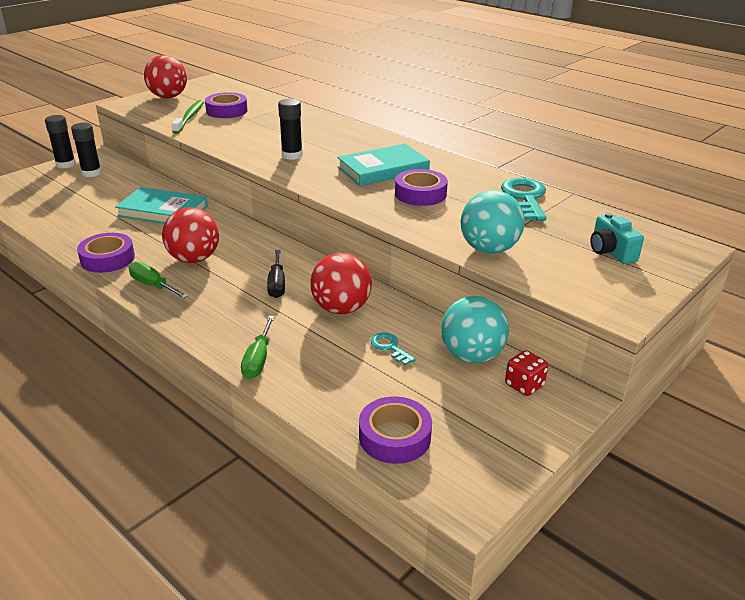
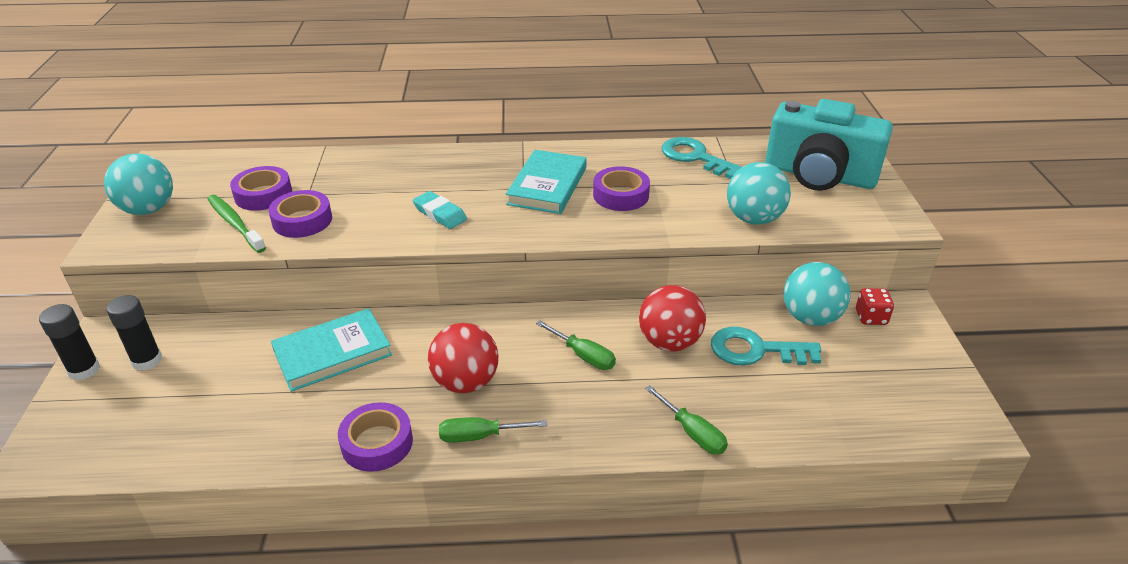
camera: 45 degrees left, 5 degrees up
(168, 97) = (148, 209): red ball -> turquoise ball
(277, 284) = (583, 356): black screwdriver -> green screwdriver
(292, 155) = (440, 214): black glue stick -> turquoise eraser
(389, 347) = (755, 350): turquoise key -> turquoise key, size x1.91
(394, 437) = (873, 416): purple tape -> purple tape (302, 220)
(611, 252) = (819, 175): turquoise camera -> turquoise camera, size x2.25

